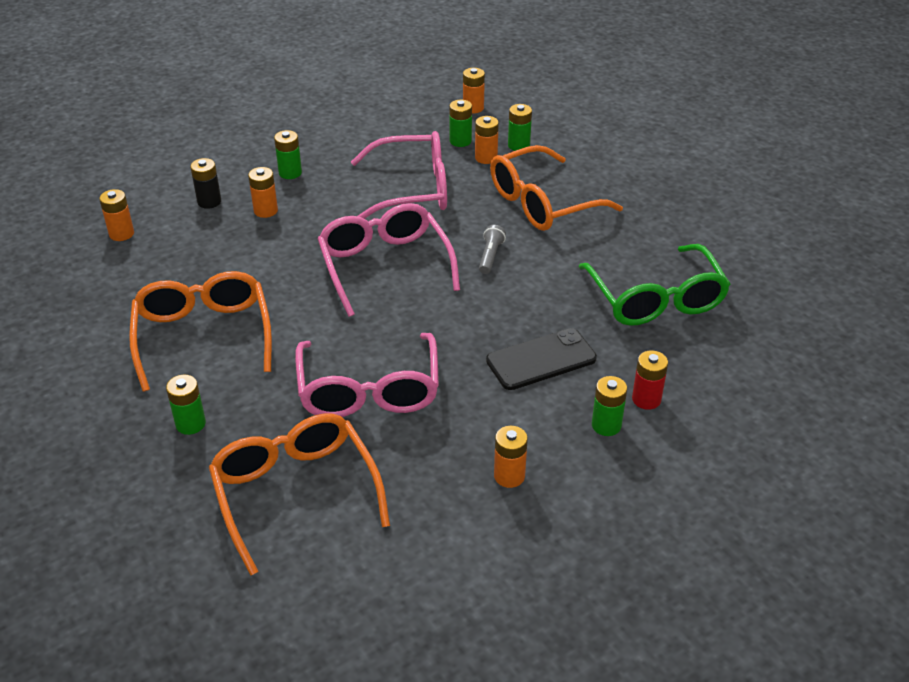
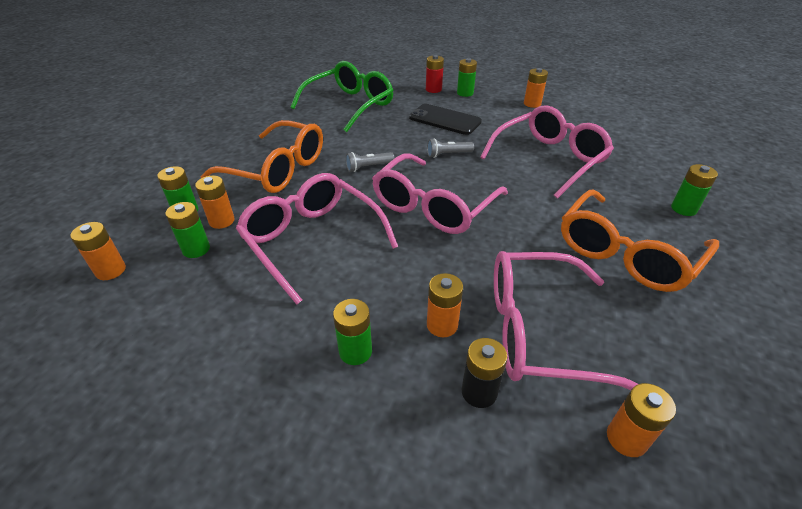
camera: 125 degrees left, 0 degrees up
(210, 245) = (538, 331): none -> pink glasses
(295, 492) = (644, 149): orange glasses -> none
(459, 319) = (448, 154): none -> grey flashlight

